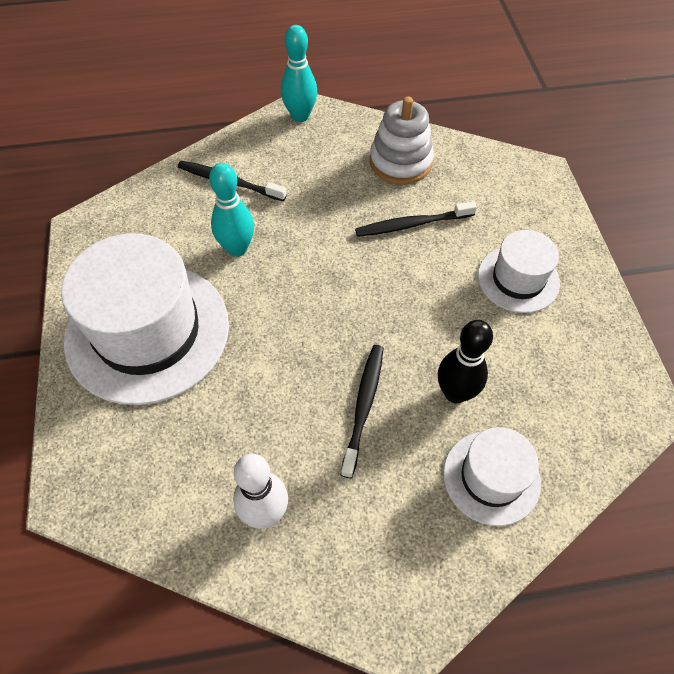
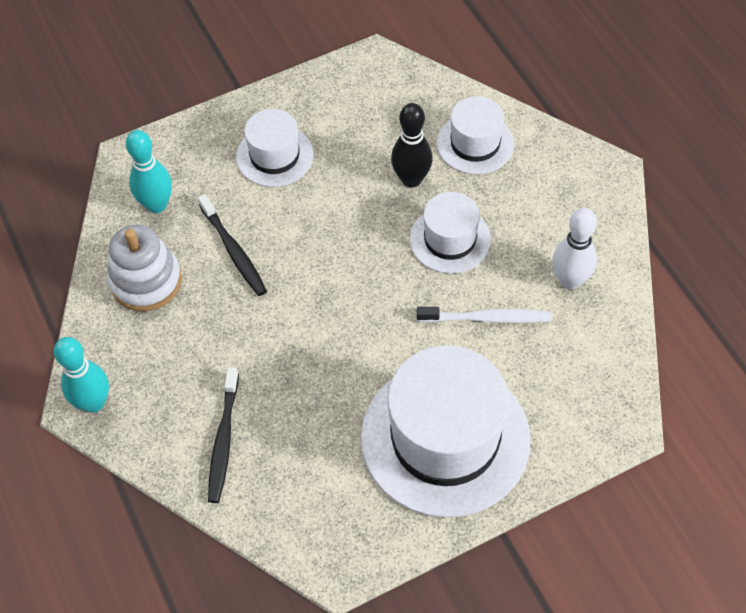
camera: 105 degrees left, 0 degrees up
(237, 248) = (316, 397): turquoise bowling pin -> turquoise bowling pin (157, 205)
(254, 410) = (488, 318): none -> white toothbrush
(364, 406) = (450, 239): black toothbrush -> white hat

